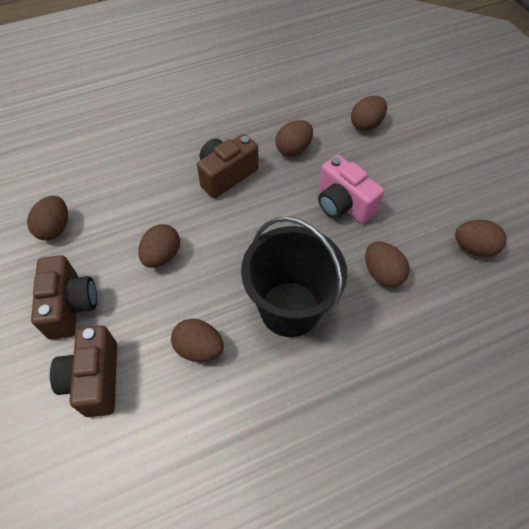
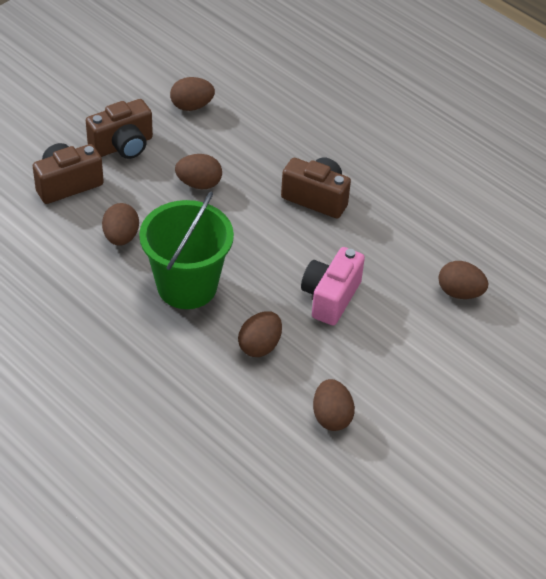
camera: 65 degrees right, 10 degrees down
(290, 309) = (187, 286): black bucket -> green bucket
(293, 149) = (383, 240): brown egg -> none

